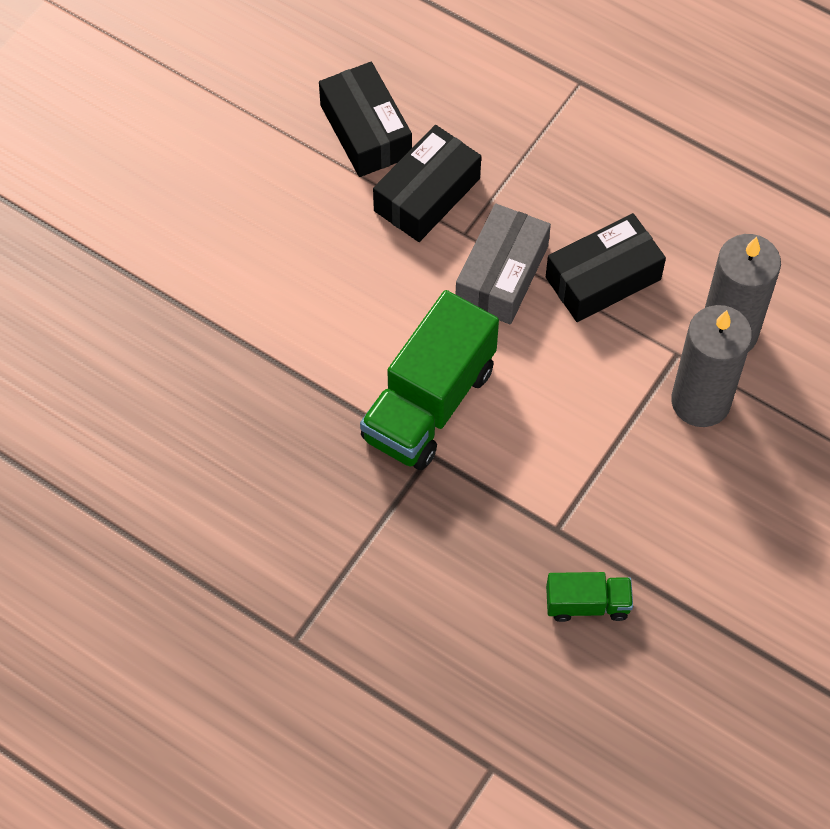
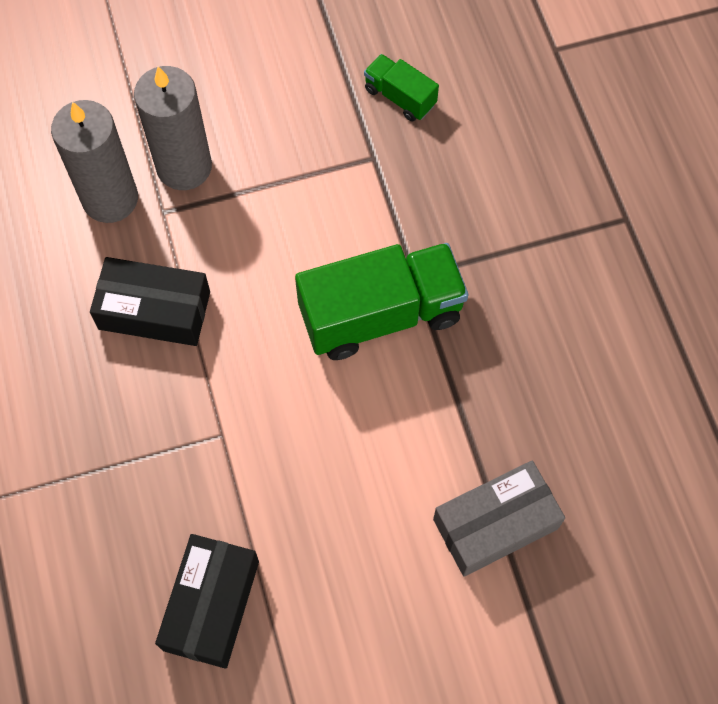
camera: 140 degrees left, 5 degrees up
(427, 194) = (218, 496): black box -> none
(502, 274) = (227, 375): grey box -> grey box (495, 524)

